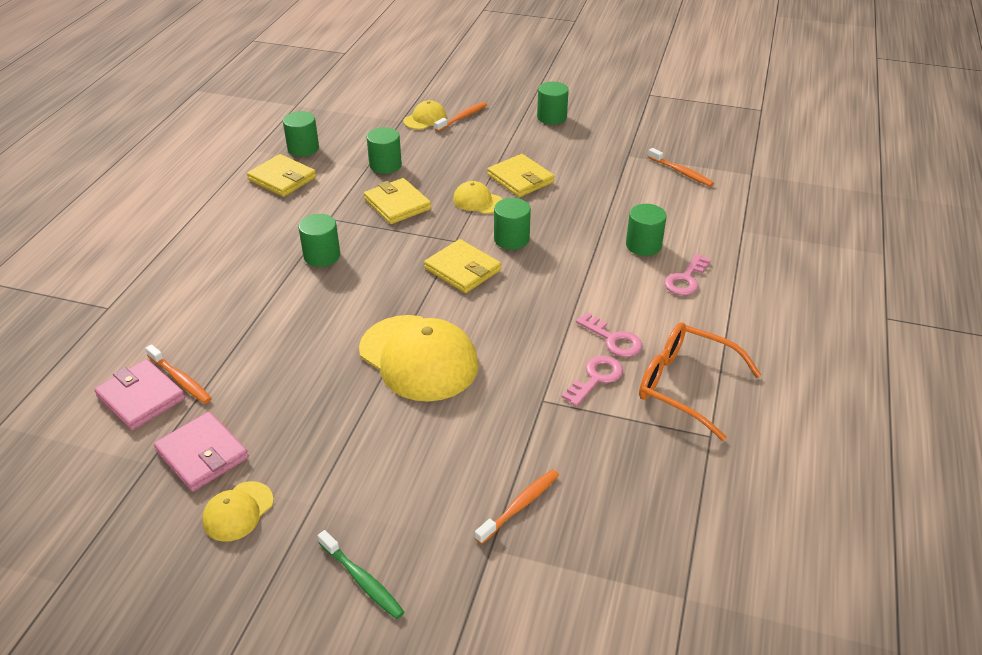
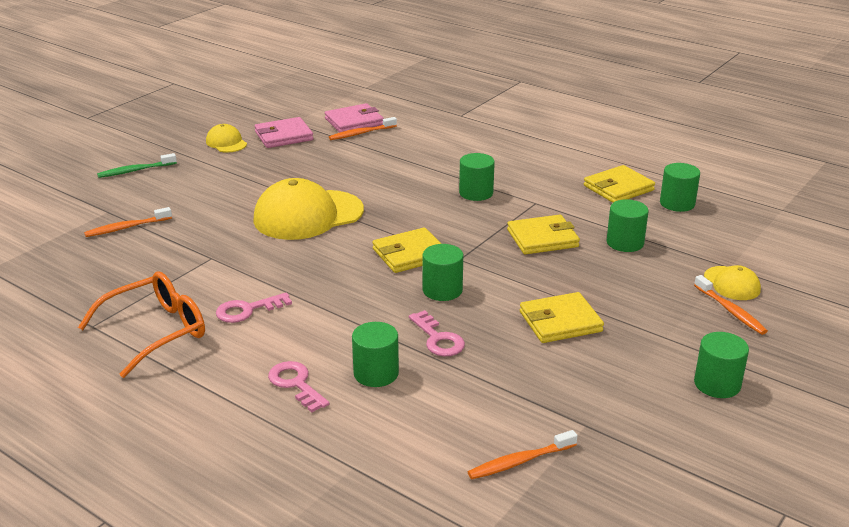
camera: 110 degrees right, 10 degrees down
(477, 201) = (525, 284): yellow cap -> none
(520, 506) = (127, 227): orange toothbrush -> orange toothbrush turned 90 degrees clockwise
(596, 378) = (210, 288): pink key -> pink key (438, 339)

